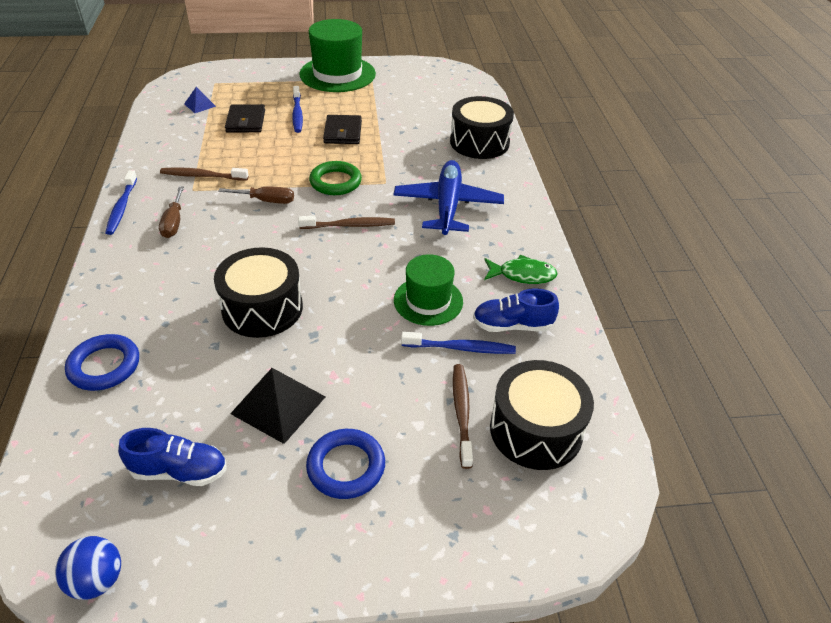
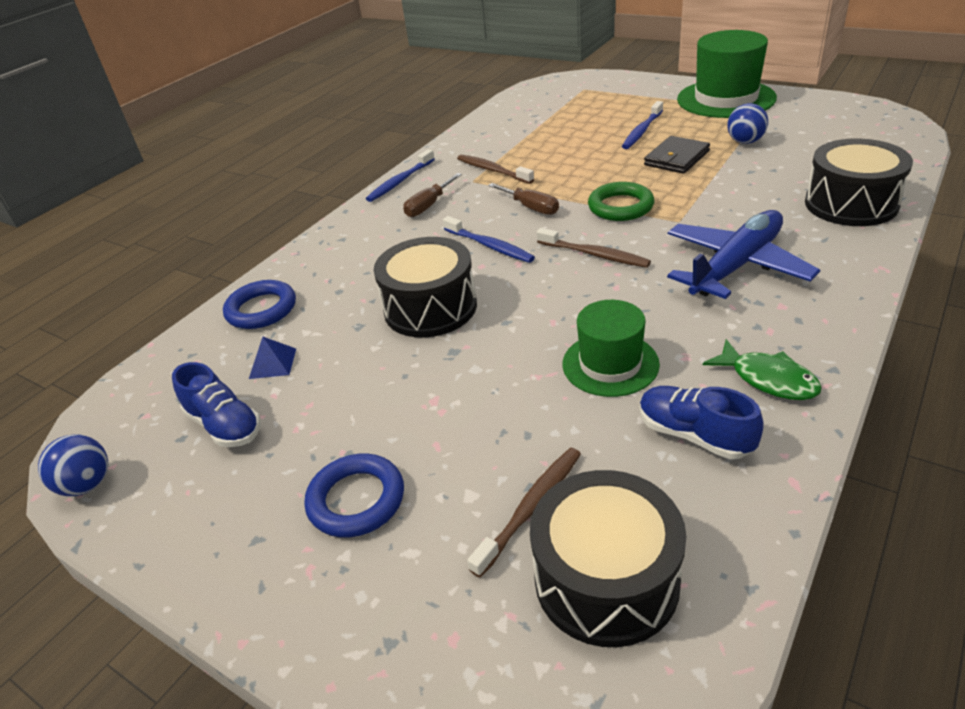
camera: 45 degrees right, 5 degrees down
(200, 105) = (550, 107): blue pyramid -> blue pyramid (272, 363)
(246, 121) = (581, 129): black wallet -> none
(278, 405) = (356, 406): black pyramid -> none
(379, 108) = (745, 141): none -> blue ball
(461, 348) = (600, 433): blue toothbrush -> blue toothbrush (489, 246)

